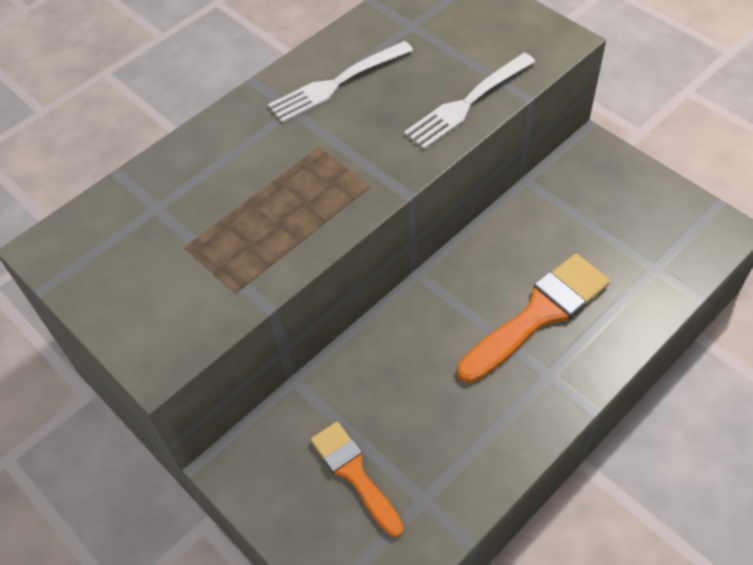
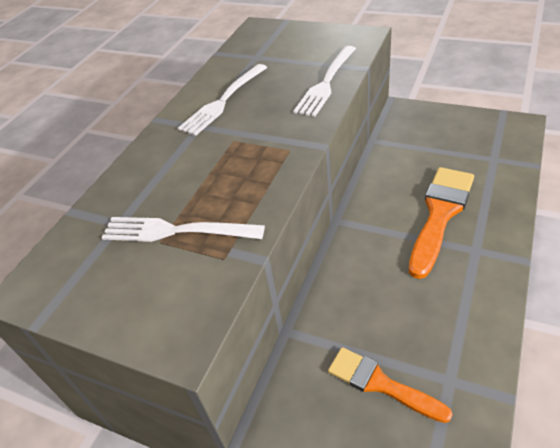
camera: 20 degrees left, 10 degrees down
(205, 241) = (176, 231): none -> white fork

